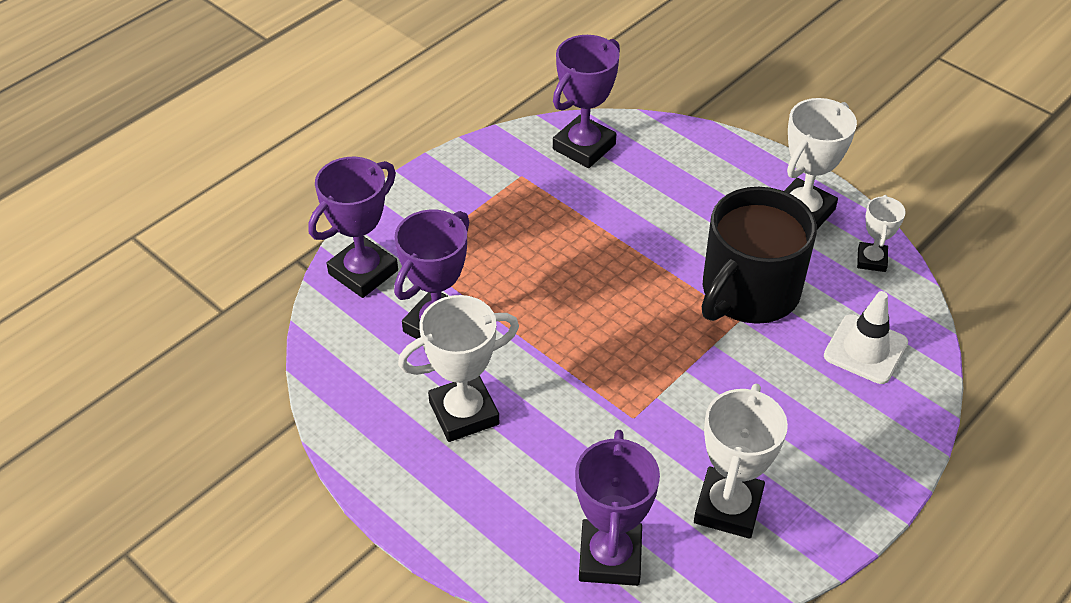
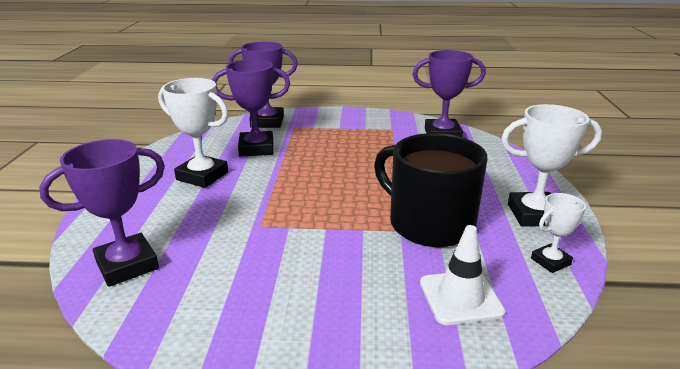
camera: 50 degrees right, 20 degrees down
(728, 507) = (218, 297): white trophy -> none
(748, 291) = (429, 223): black mug -> black mug turned 45 degrees clockwise

